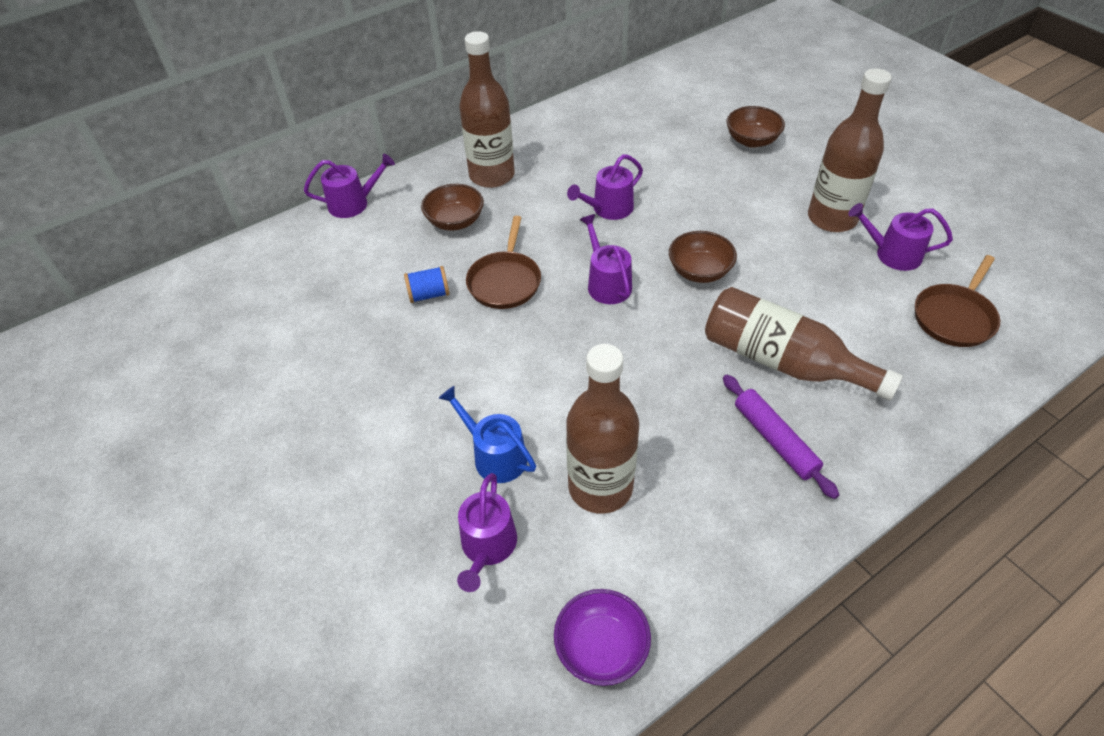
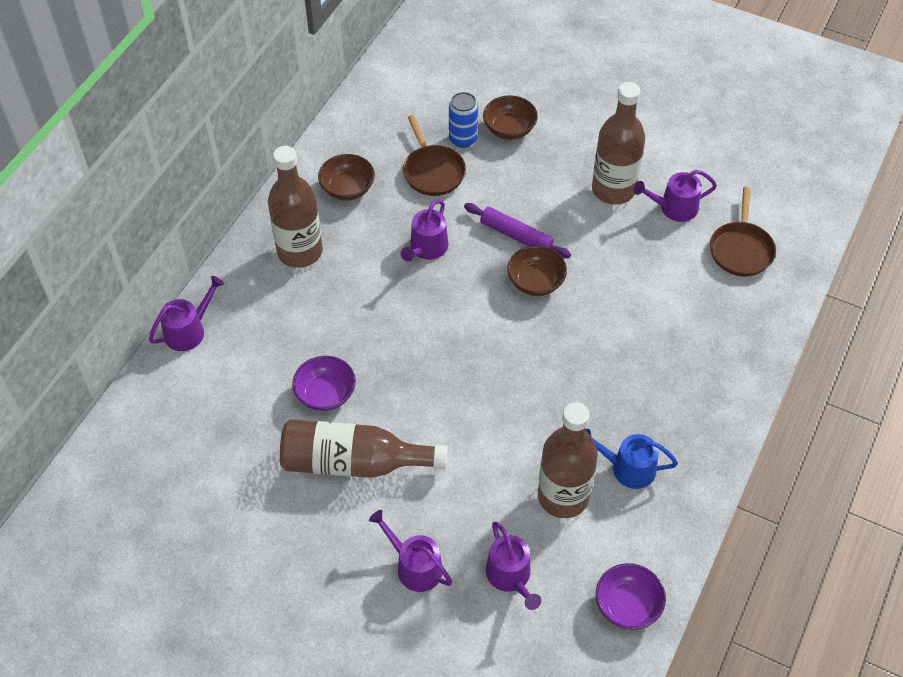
camera: 30 degrees left, 5 degrees up
(429, 294) = (325, 394): blue spool -> purple bowl
(455, 221) = (298, 313): brown bowl -> brown bowl (347, 189)
(495, 456) = (472, 507): blue watering can -> blue watering can (628, 468)
(505, 281) = (382, 355): brown pan -> brown pan (432, 171)
(607, 283) = (468, 323): purple watering can -> purple watering can (415, 566)
(701, 136) = (463, 139): none -> blue can
(775, 440) = (663, 405): purple rolling pin -> purple rolling pin (516, 235)
(783, 361) = (638, 339): brown bottle -> brown bottle (354, 462)

